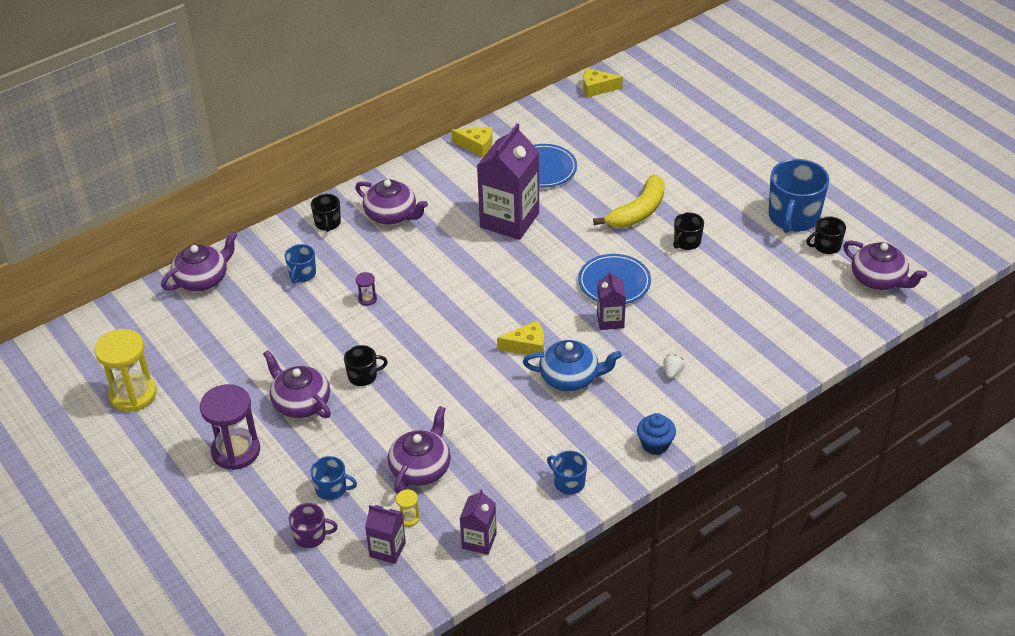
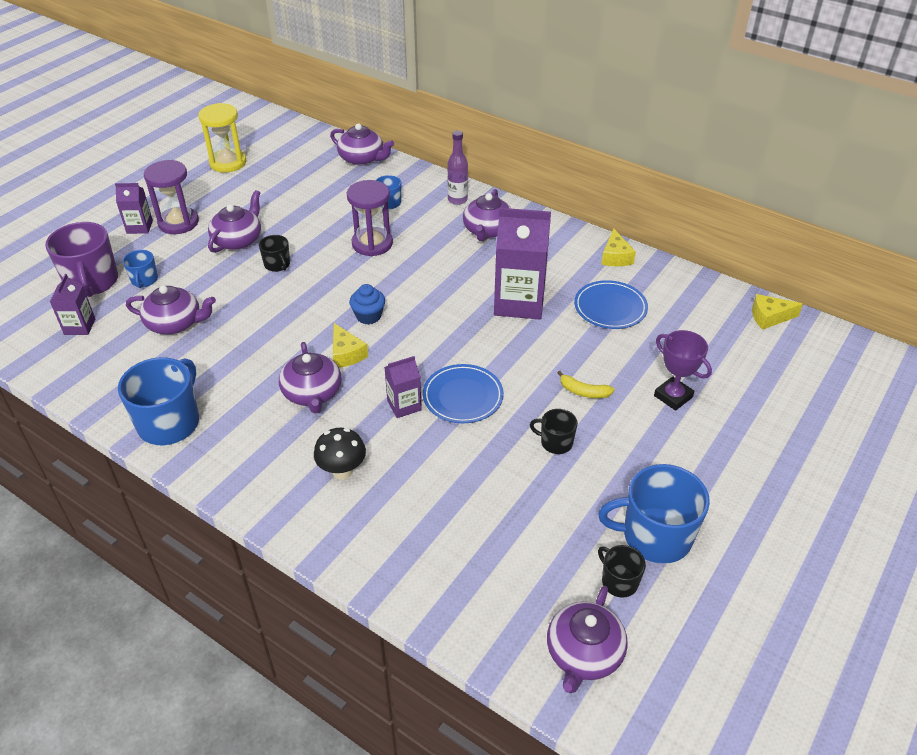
camera: 70 degrees right, 0 degrees up
(311, 536) = (92, 282): purple mug -> purple mug, size x1.96
(328, 223) = (457, 200): black mug -> purple bottle
(367, 299) = (372, 244): purple hourglass -> purple hourglass, size x2.34
(409, 518) = (116, 330): yellow hourglass -> none
(479, 541) = (92, 378): purple carton -> purple carton (139, 227)
(568, 482) = (170, 422): blue mug -> blue mug, size x1.96
(570, 377) = (312, 393): blue teapot -> purple teapot
(597, 88) = (769, 317): yellow cheese -> yellow cheese turned 75 degrees counterclockwise
(637, 212) = (584, 392): yellow banana -> yellow banana, size x0.54
(655, 444) = (232, 478): blue cupcake -> blue cupcake (368, 316)
(662, 166) = (673, 396): none -> purple trophy
(672, 372) = (342, 471): white strawberry -> black mushroom

